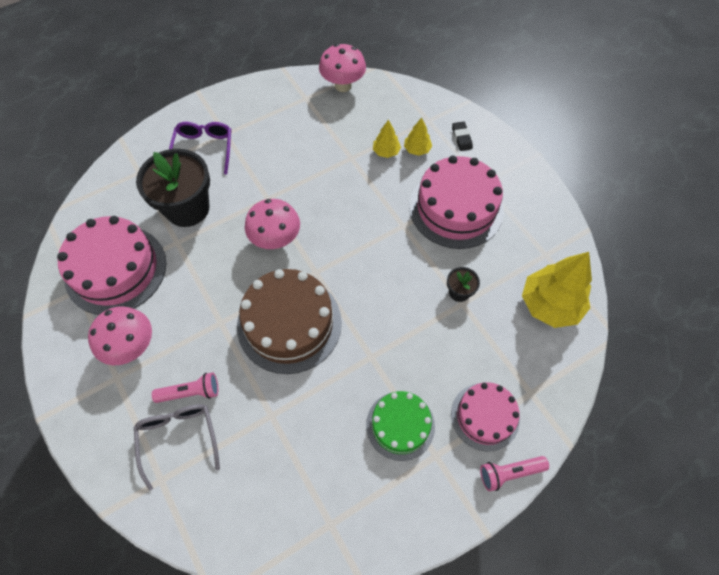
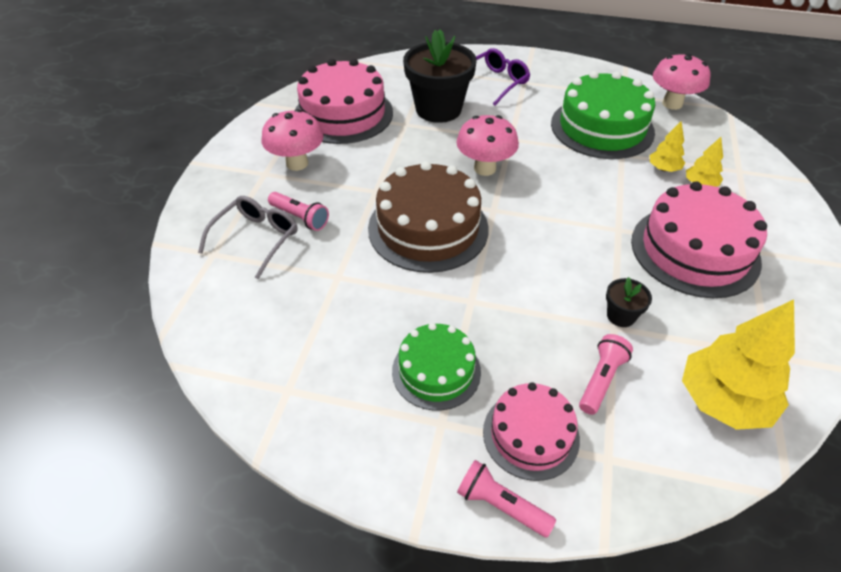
camera: 45 degrees right, 15 degrees down
(318, 142) = (602, 127): none -> green cake
(461, 138) = (764, 203): black eraser -> none
(486, 346) = (601, 380): none -> pink flashlight

